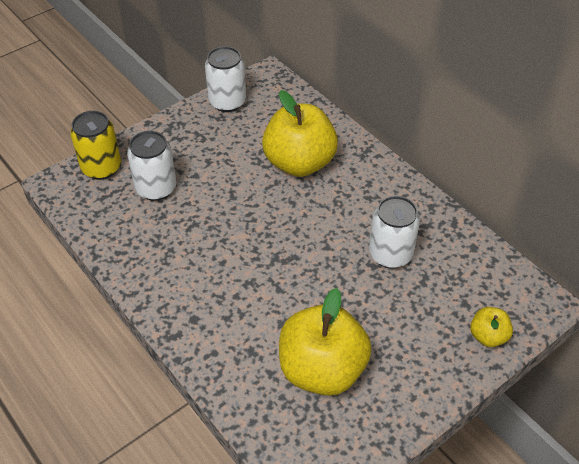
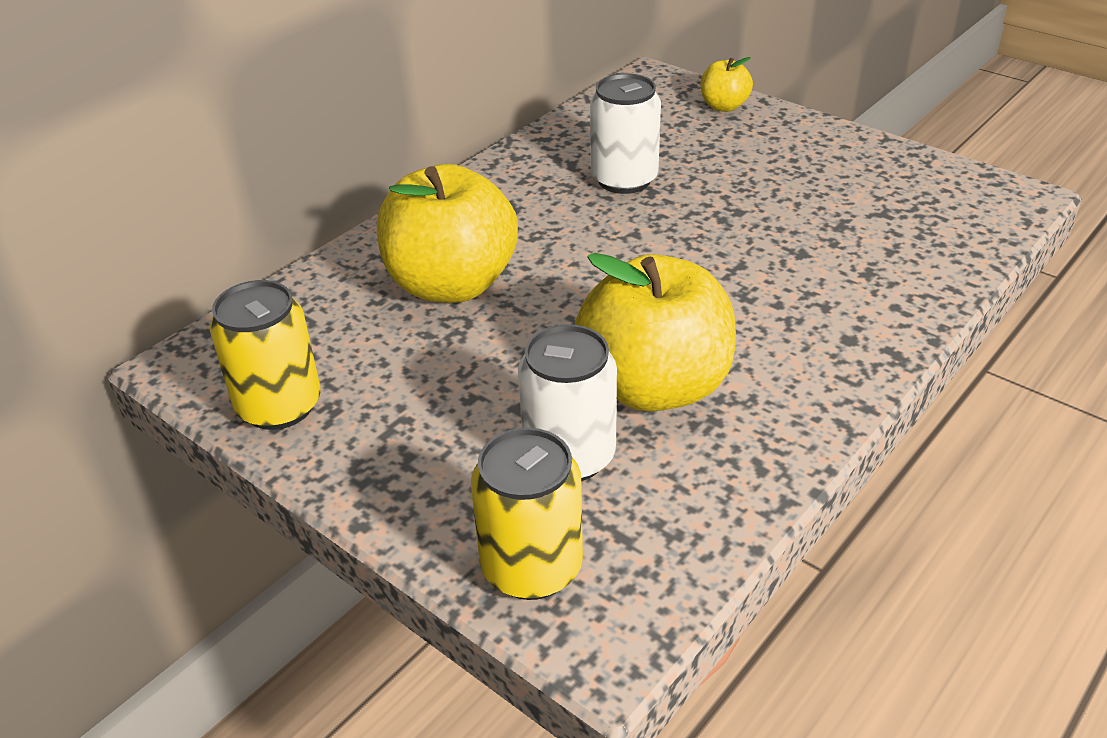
camera: 100 degrees left, 10 degrees down
(227, 102) = (279, 406): white can -> yellow can
(322, 369) = (854, 210): yellow apple -> yellow apple (655, 386)

